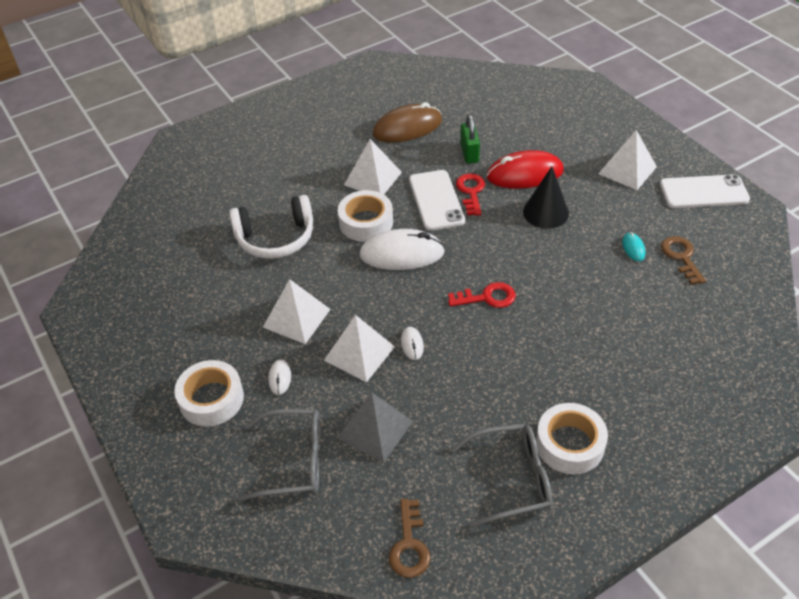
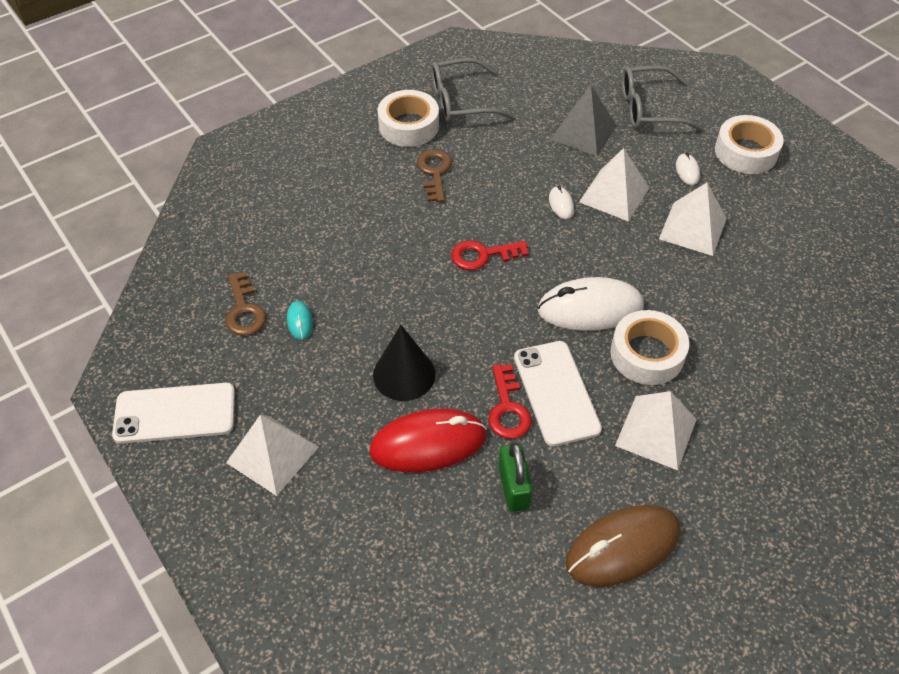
camera: 175 degrees right, 5 degrees up
(276, 238) = (758, 328): white headphones -> none
(409, 545) = (541, 62): brown key -> brown key (434, 172)

